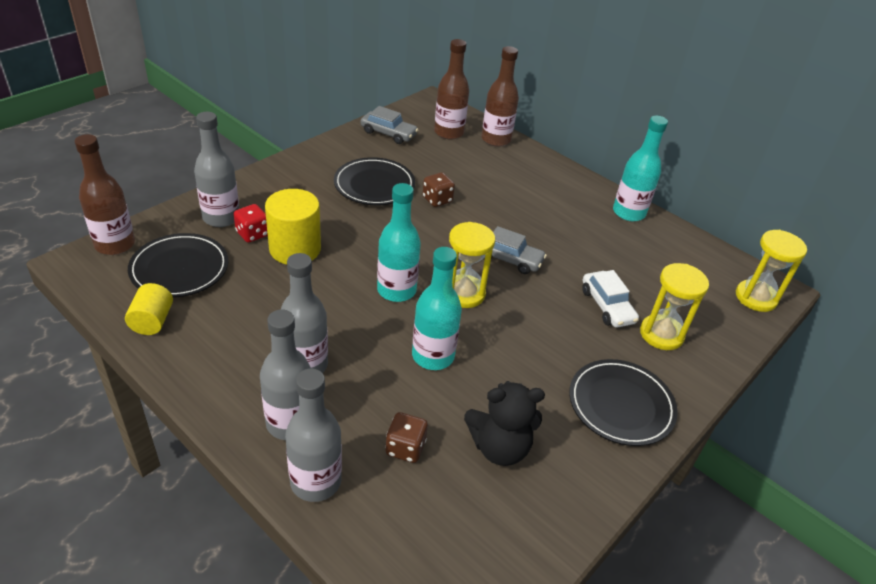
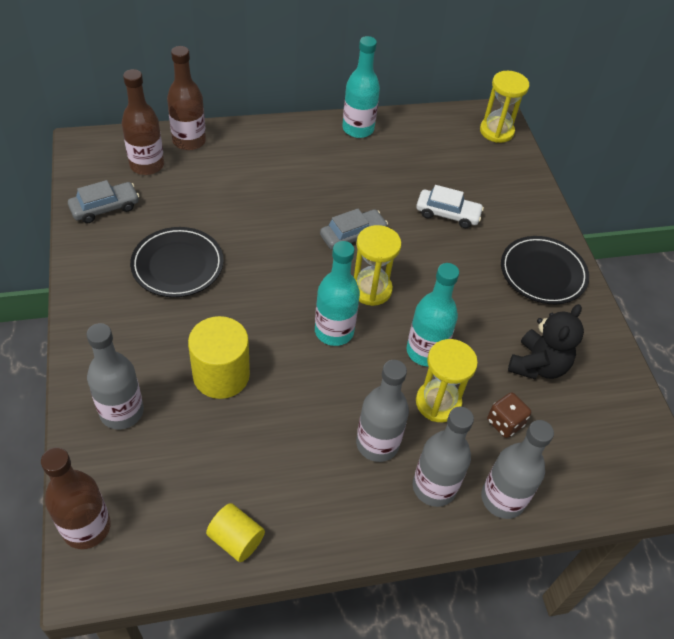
camera: 55 degrees left, 10 degrees up
(179, 269) = (175, 484): black plate -> none
(252, 234) = (170, 398): red dice -> none
(437, 200) = (239, 234): brown dice -> none
(661, 334) = (495, 205): yellow hourglass -> yellow hourglass (438, 402)

